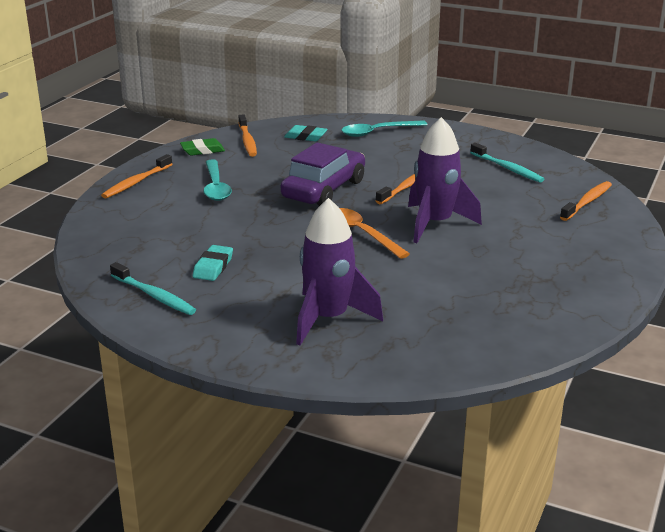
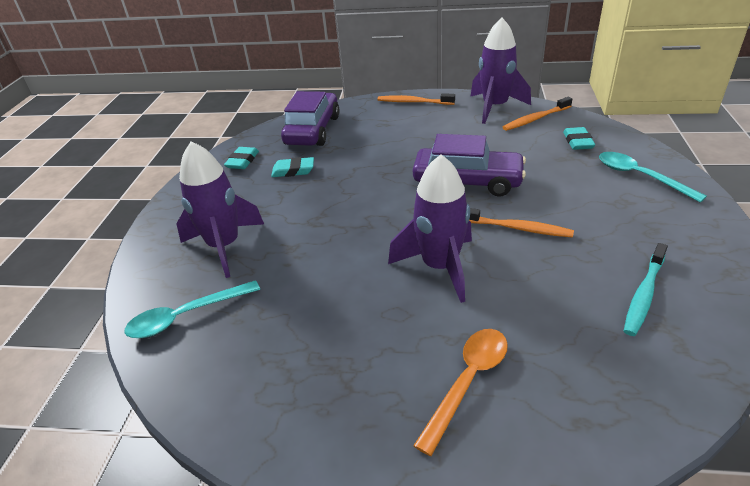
camera: 75 degrees right, 10 degrees up
(129, 245) = (312, 130): none -> purple car
(154, 296) = (242, 161): turquoise toothbrush -> turquoise eraser
(202, 150) = (495, 107): green eraser -> purple rocket
(216, 187) = (431, 132): turquoise spoon -> turquoise spoon (186, 316)
(362, 233) = (389, 225): orange spoon -> orange spoon (468, 382)
(587, 202) = (606, 398): orange toothbrush -> none

